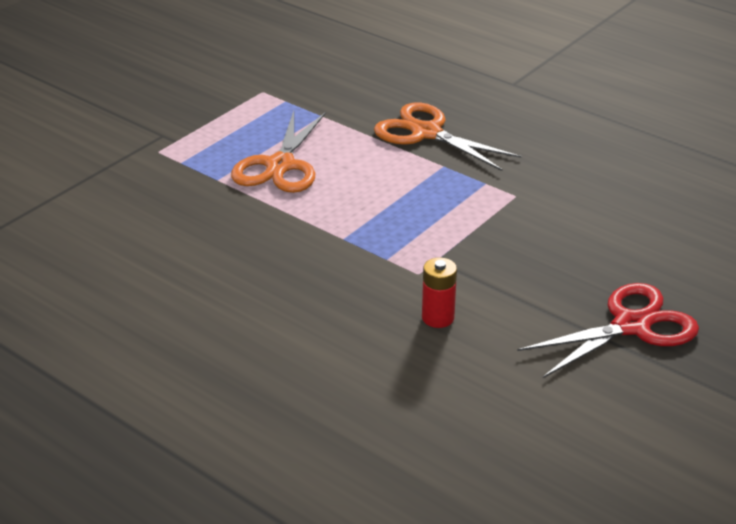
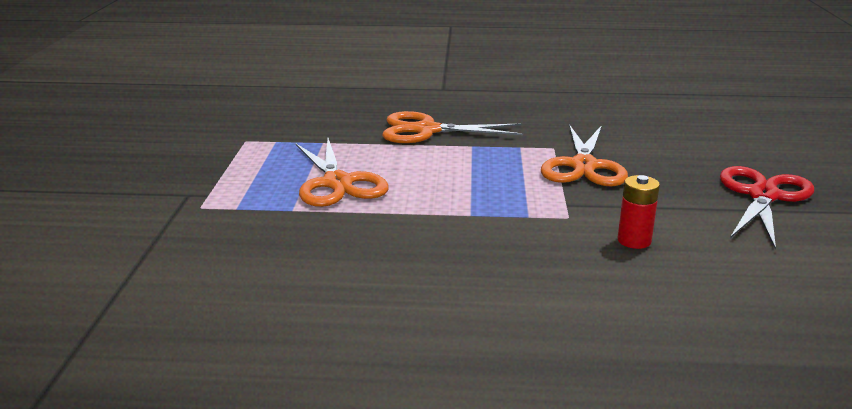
camera: 35 degrees left, 10 degrees down
(512, 227) = (584, 166): none -> orange scissors

